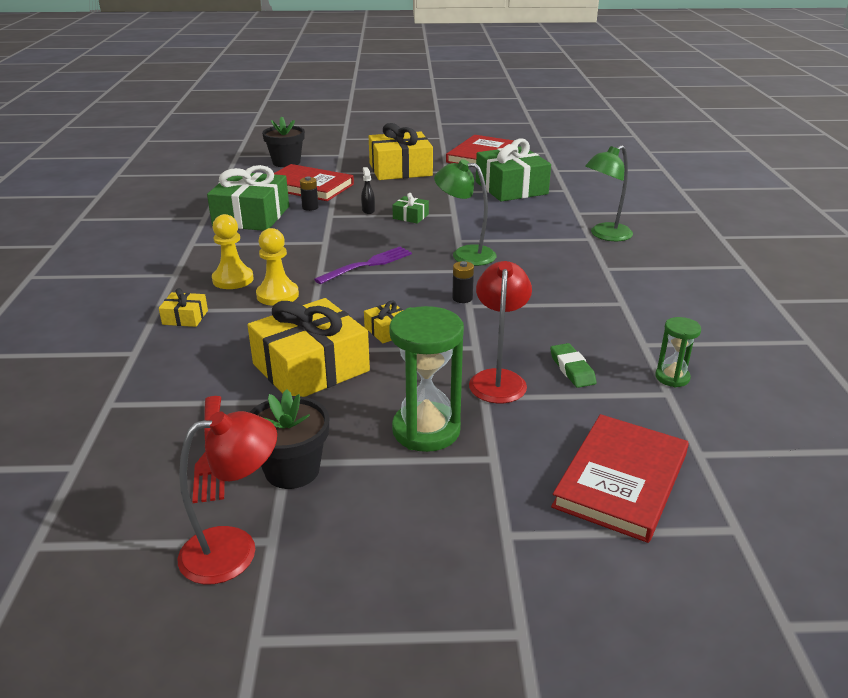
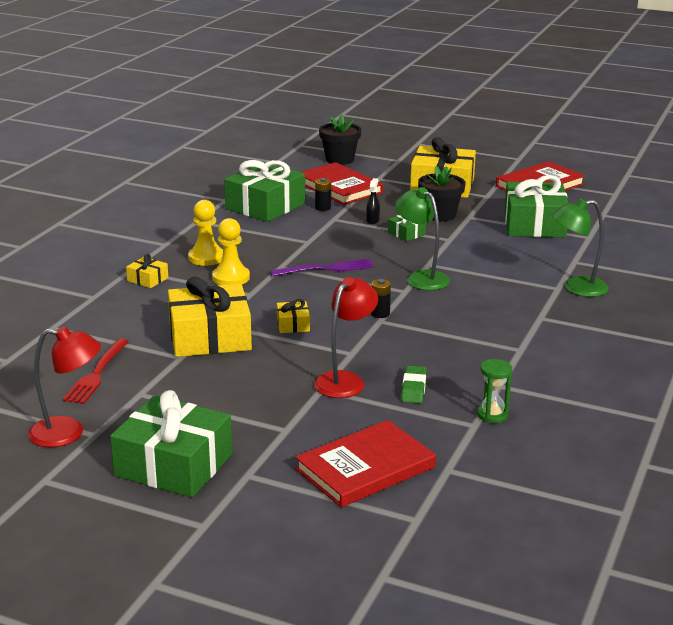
camera: 25 degrees right, 5 degrees down
(292, 470) = (140, 399): black flower pot -> black flower pot (440, 215)
(408, 551) = (174, 465): none -> green gift
(426, 430) = (254, 400): green hourglass -> none

